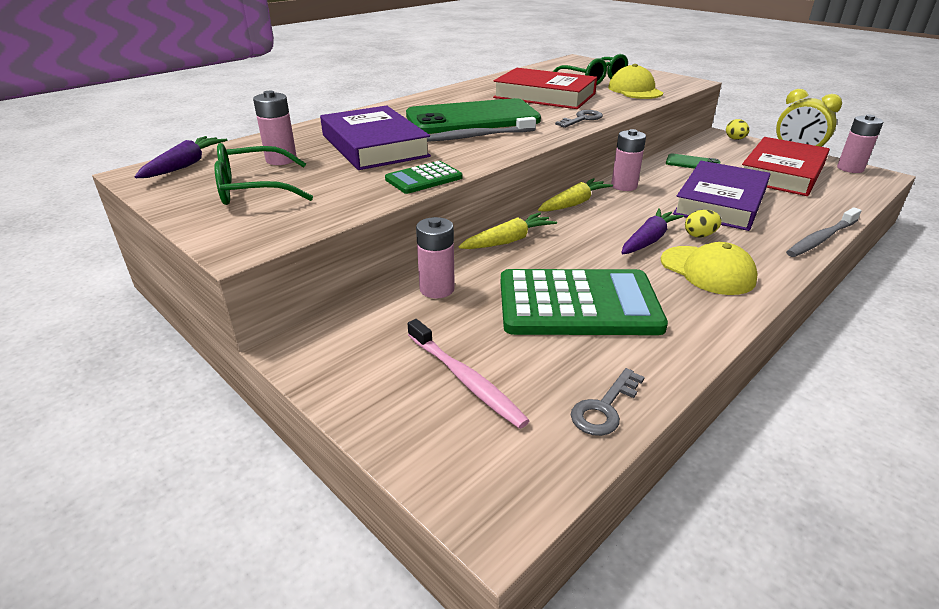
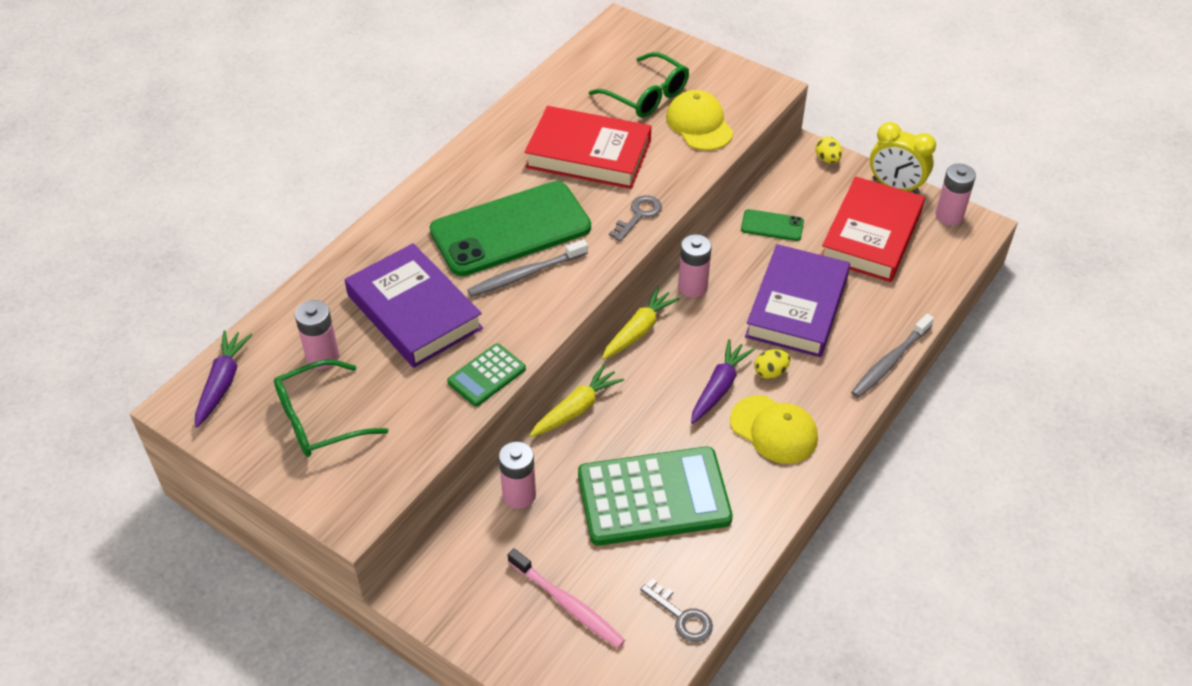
camera: 10 degrees left, 15 degrees up
(604, 408) = (682, 616): grey key -> grey key turned 75 degrees counterclockwise

